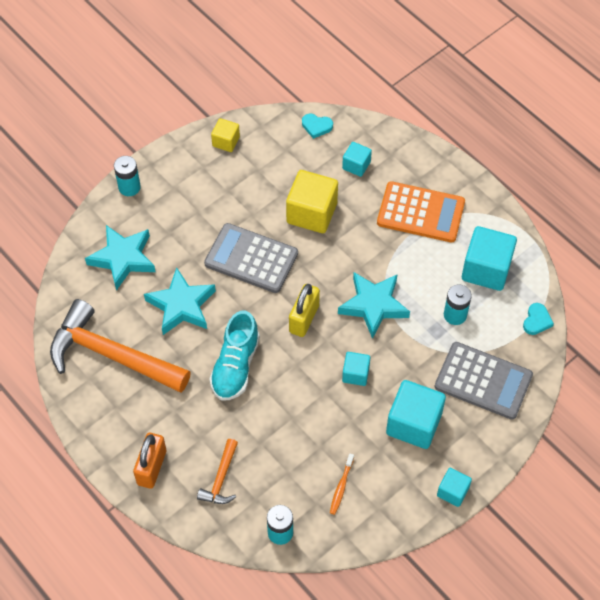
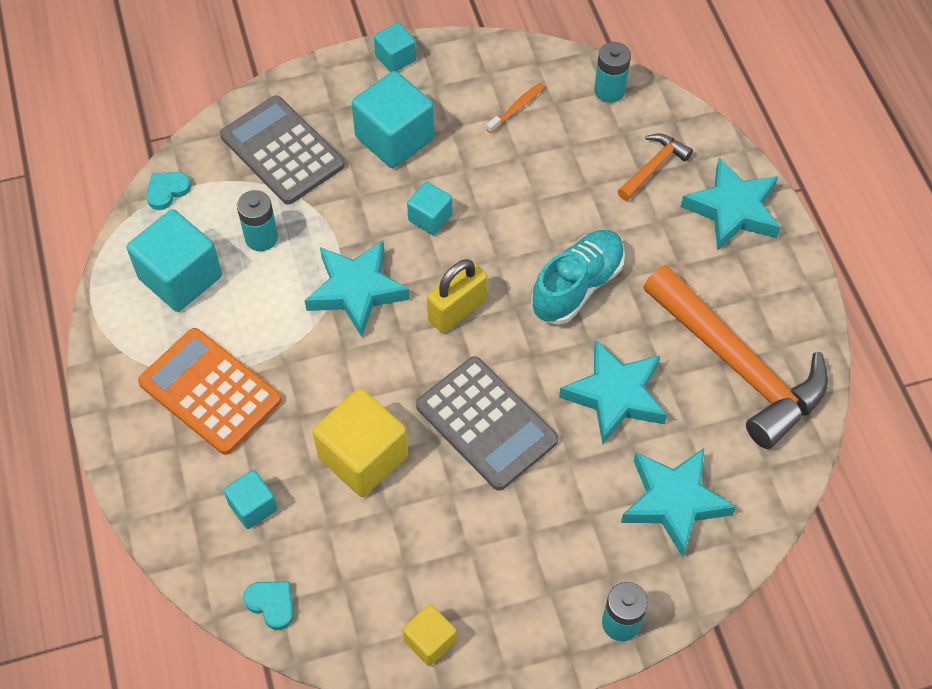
camera: 155 degrees left, 0 degrees up
(152, 467) = (733, 210): orange padlock -> turquoise star

